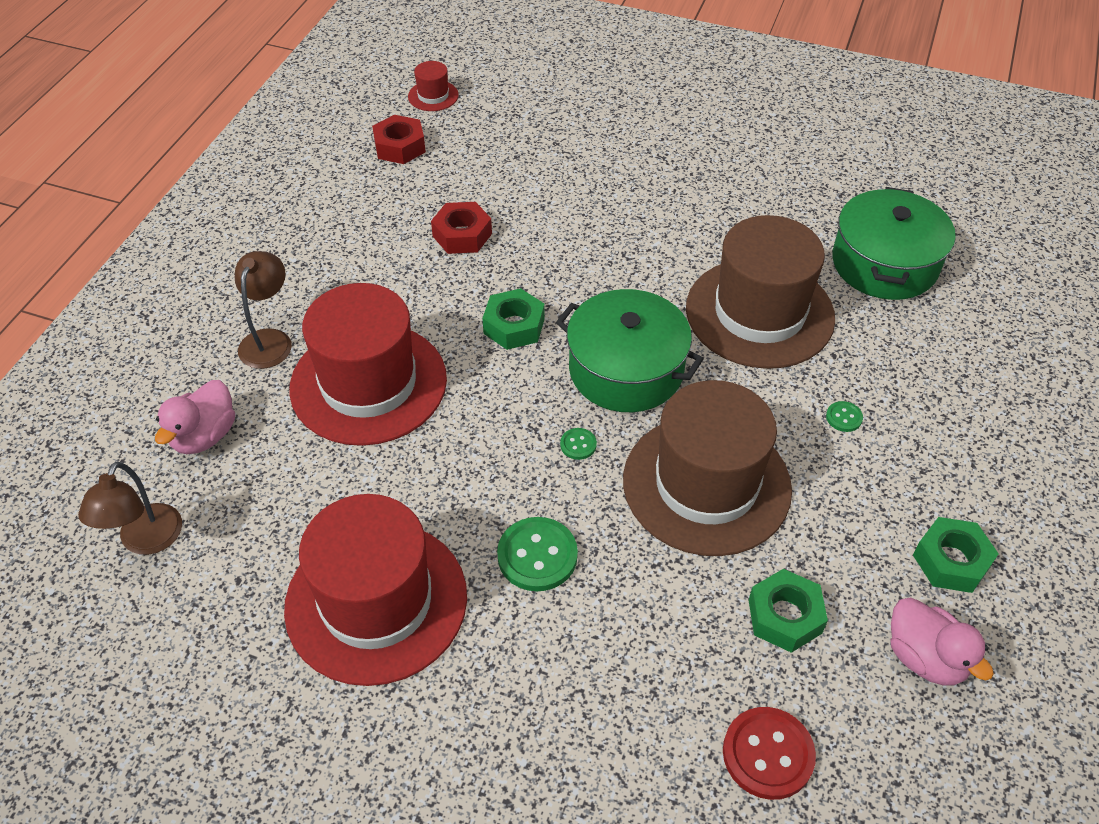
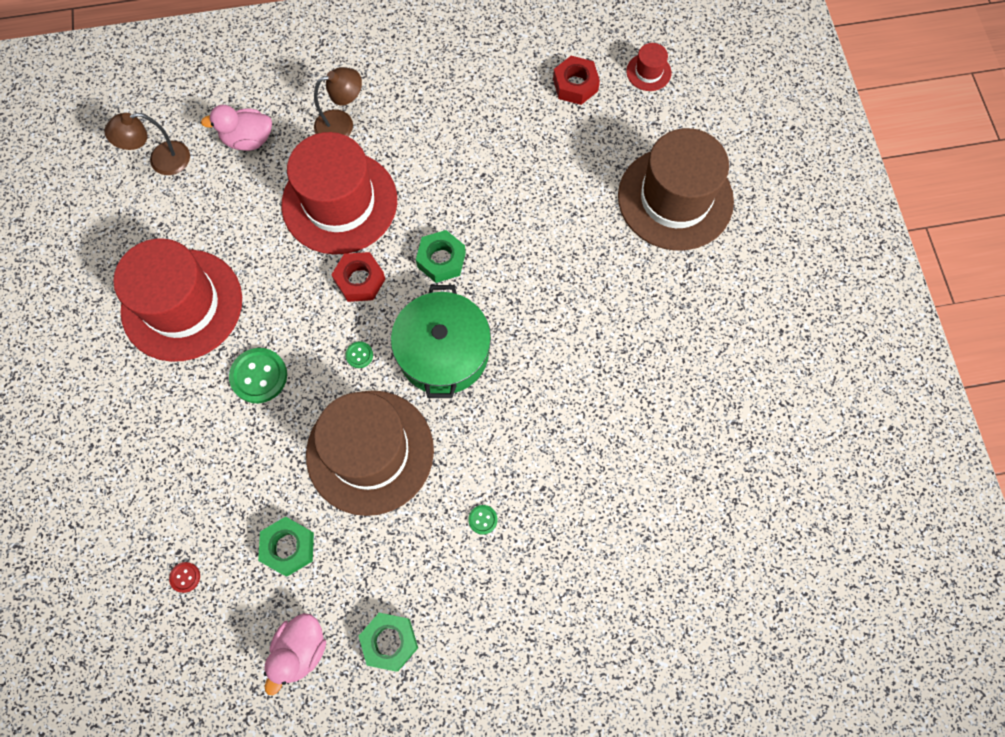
camera: 60 degrees right, 20 degrees up
(462, 235) = (509, 178): red nut -> red nut (360, 280)
(759, 313) = (555, 417): brown hat -> brown hat (675, 199)
(768, 754) = (185, 577): red button -> red button, size x0.49
(884, 263) = (670, 488): green pot -> none

